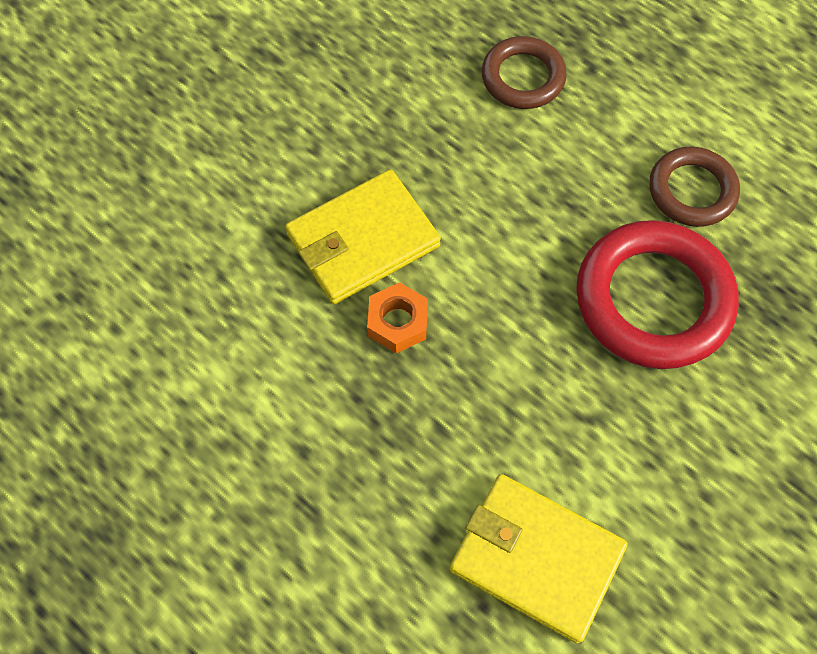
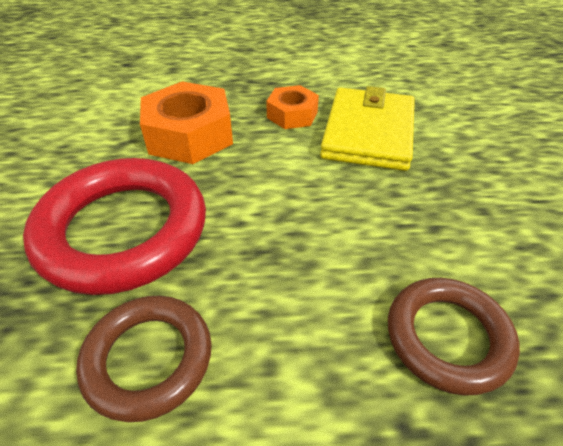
camera: 135 degrees right, 20 degrees down
(519, 375) = (190, 135): none -> orange nut
(535, 558) = (110, 85): yellow wallet -> none

